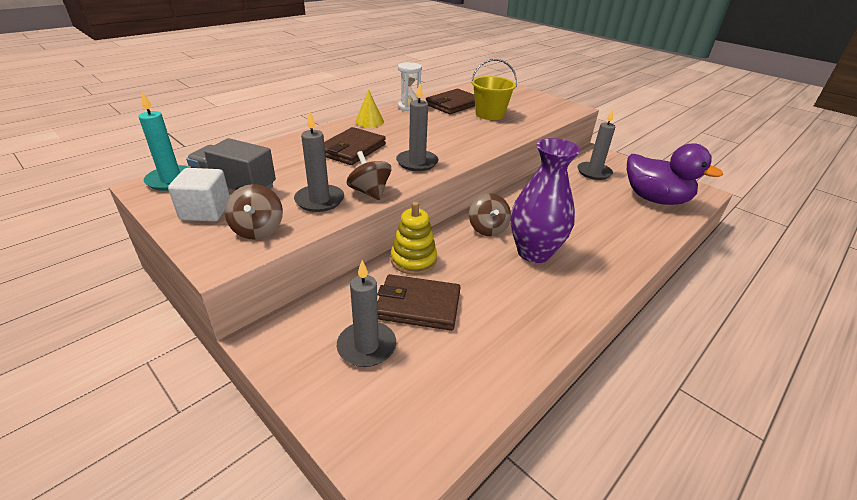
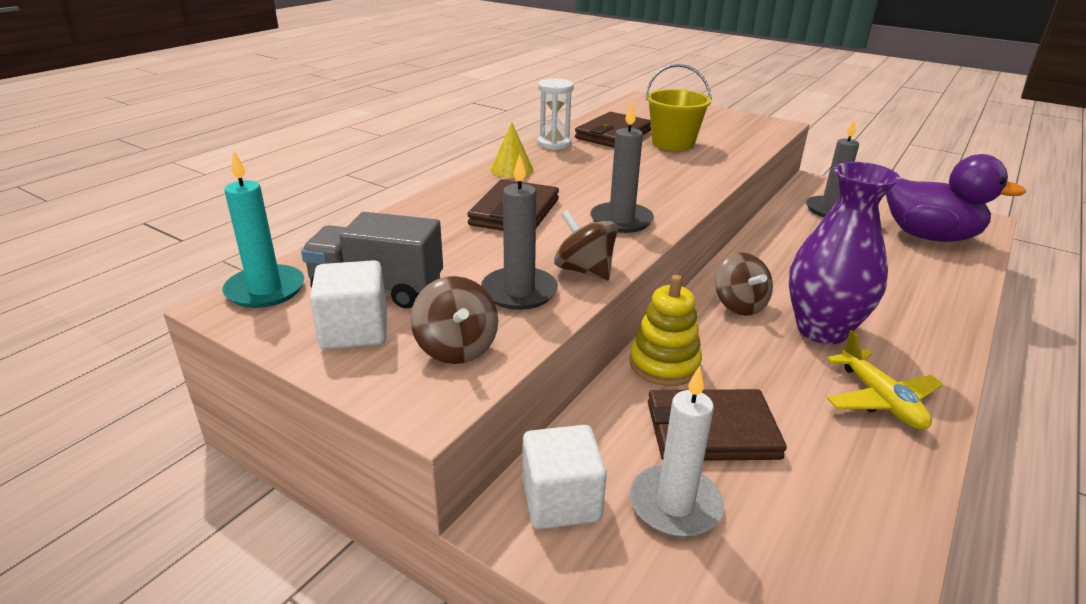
camera: 10 degrees left, 5 degrees down
(299, 332) = (561, 501): none -> white cube
(366, 346) = (675, 504): grey candle -> white candle
(544, 304) = (880, 400): none -> yellow plane

